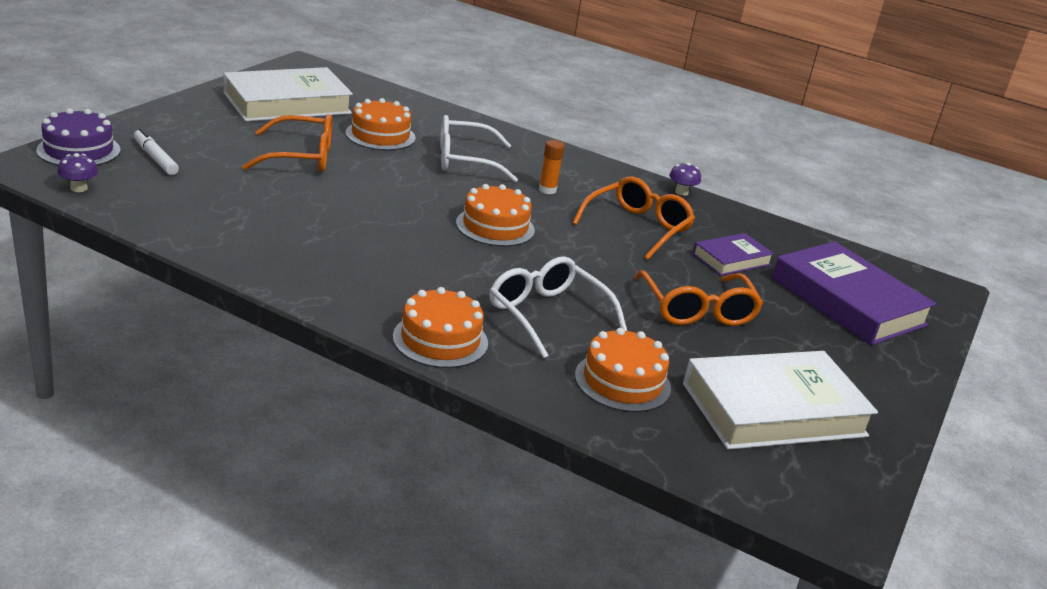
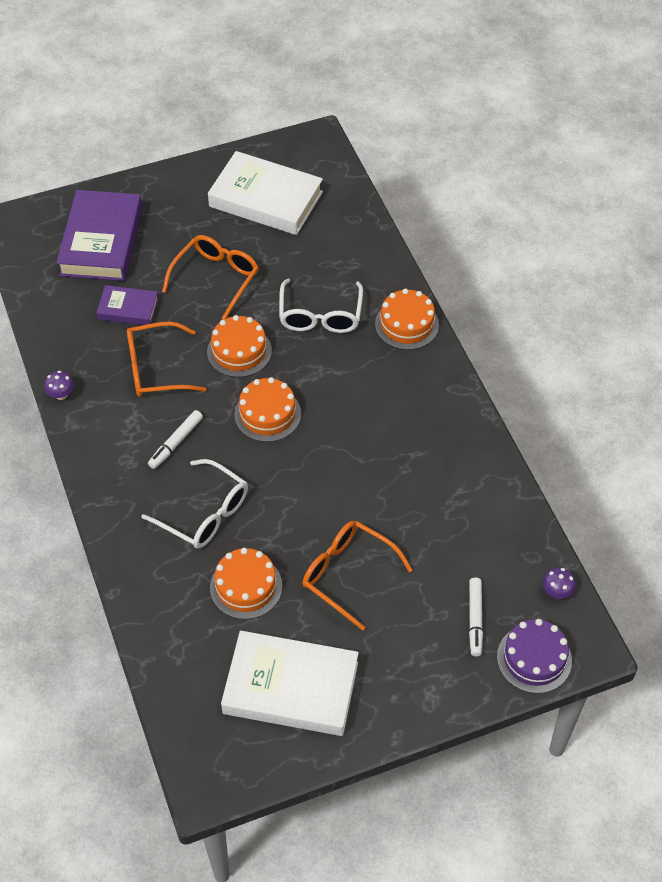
camera: 135 degrees left, 25 degrees up
(547, 190) = (176, 443): orange glue stick -> white marker
(622, 382) = (329, 251): orange cake -> orange cake (239, 351)

